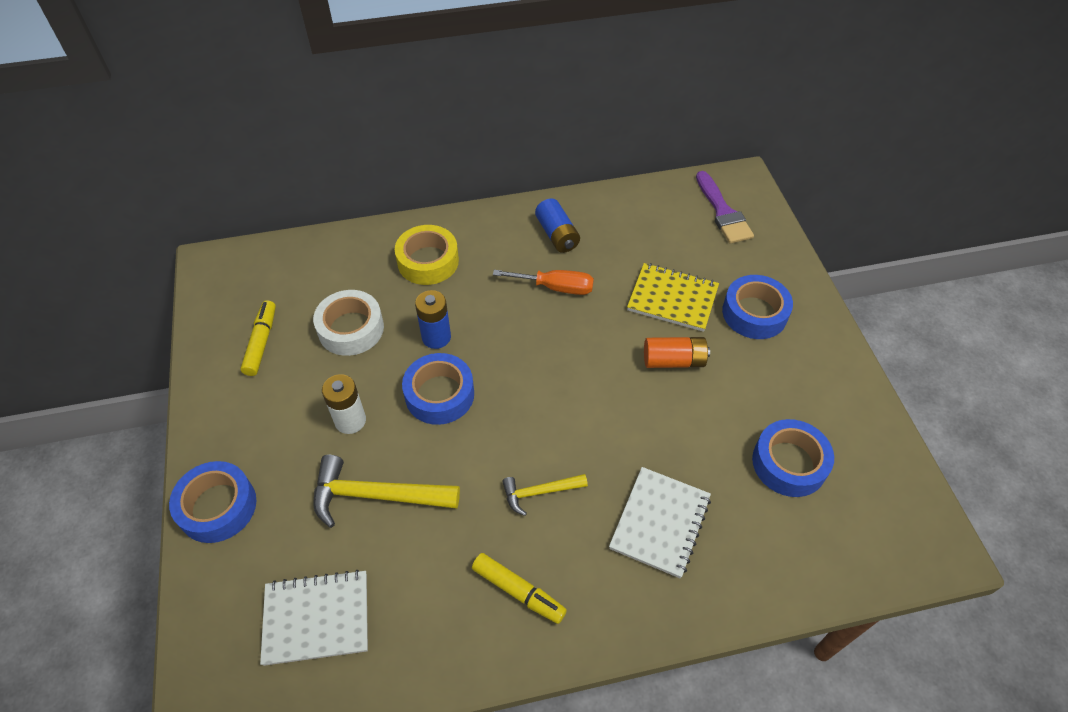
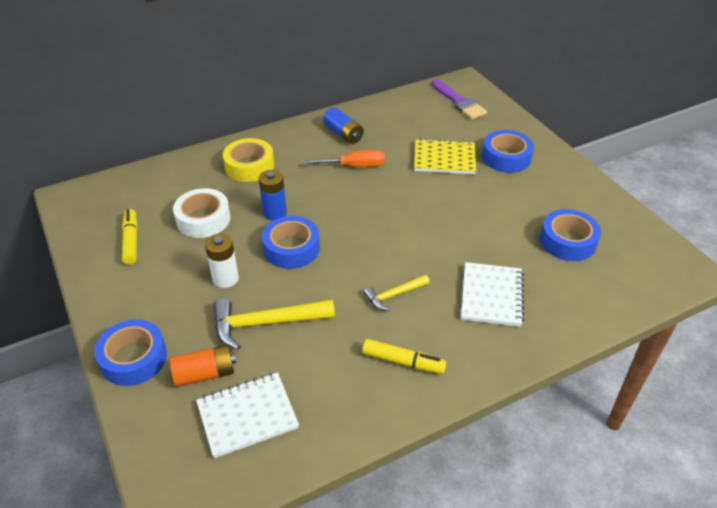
camera: 15 degrees left, 10 degrees down
(674, 361) = (460, 195): orange battery -> orange battery (205, 374)

